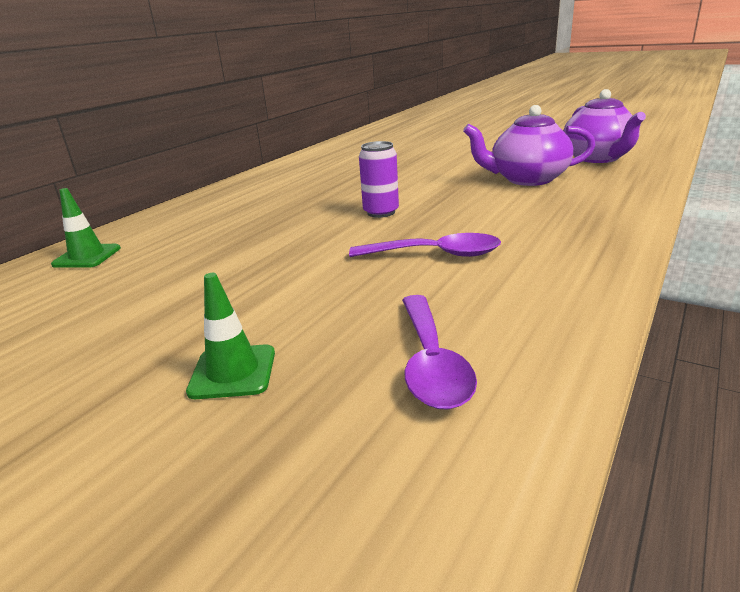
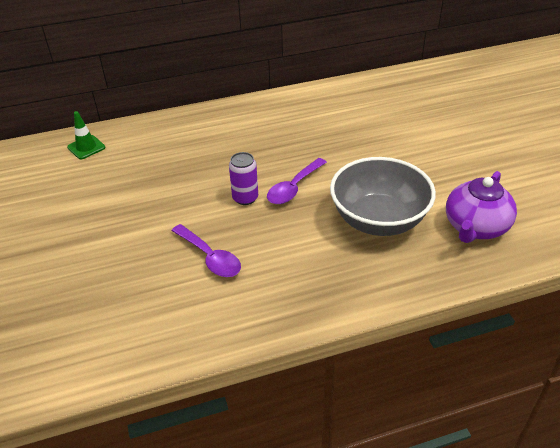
camera: 40 degrees right, 15 degrees up
(233, 372) = (46, 275): green traffic cone -> none
(431, 363) = (104, 325): purple spoon -> purple spoon (293, 188)
(527, 179) = (378, 220): purple teapot -> grey bowl

